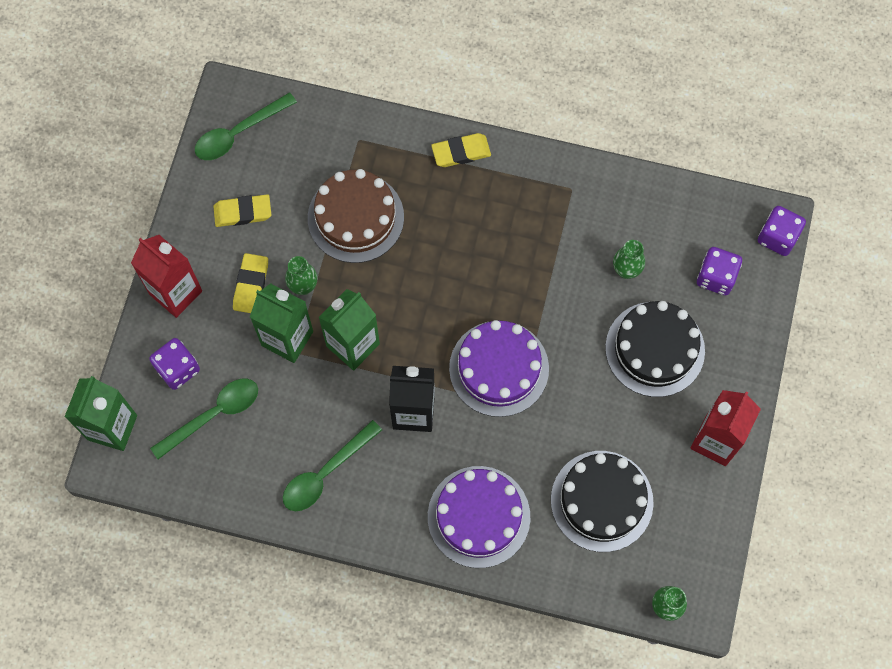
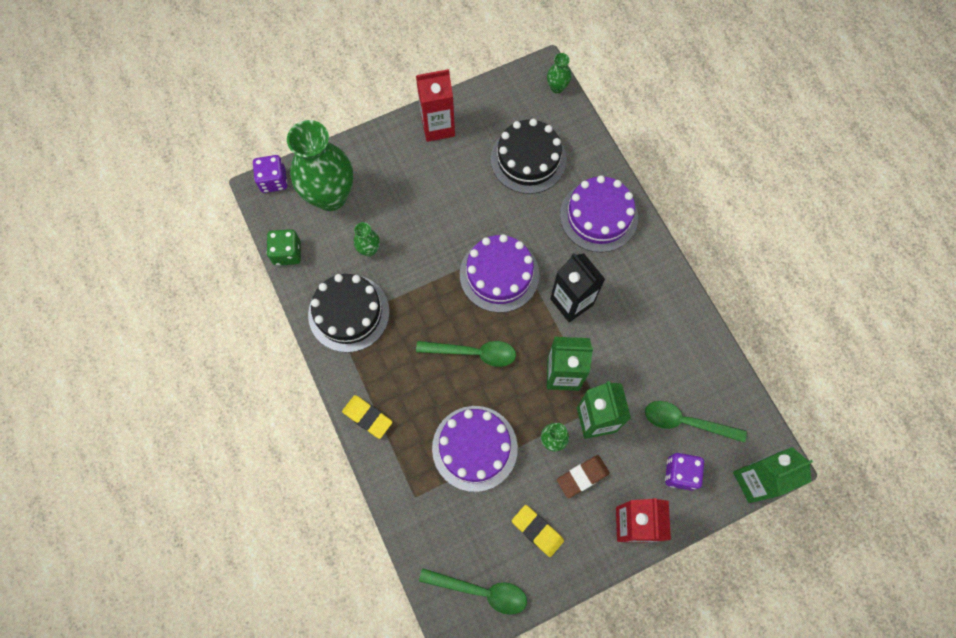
camera: 130 degrees left, 0 degrees up
(251, 285) = (582, 477): yellow eraser -> brown eraser
(325, 473) = (655, 322): green spoon -> green spoon (473, 353)
(355, 217) = (474, 448): brown cake -> purple cake
(655, 349) = (408, 197): black cake -> black cake (349, 313)
(684, 196) = (287, 253): none -> green dice
(716, 277) = (330, 196): purple dice -> green vase

